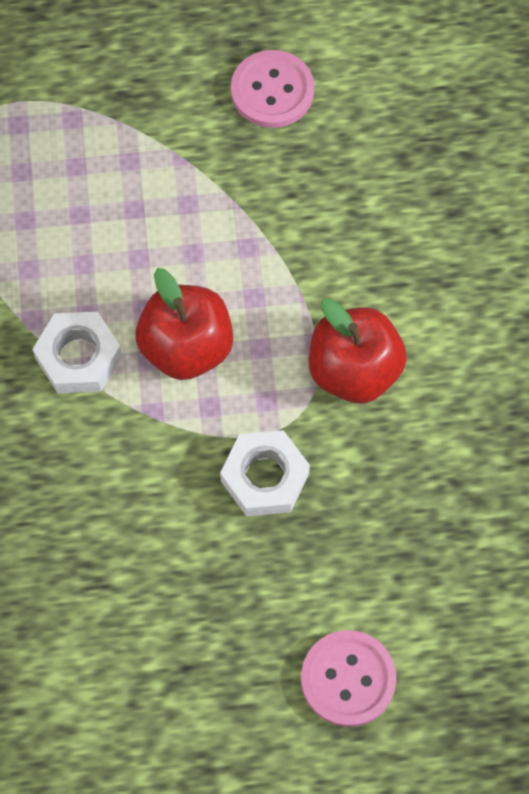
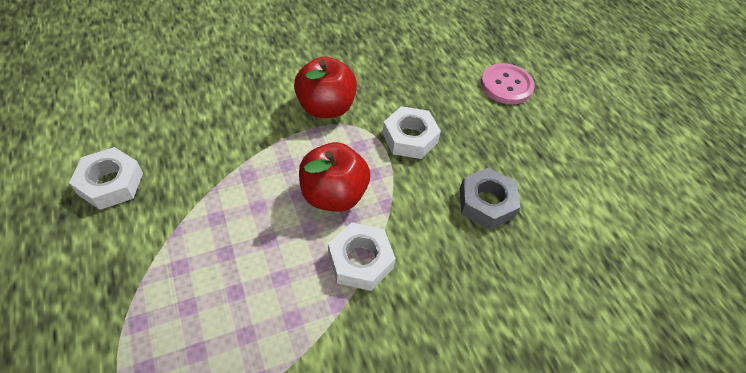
camera: 110 degrees left, 15 degrees down
(119, 547) = (486, 203): none -> grey nut
(272, 91) = (111, 183): pink button -> white nut

